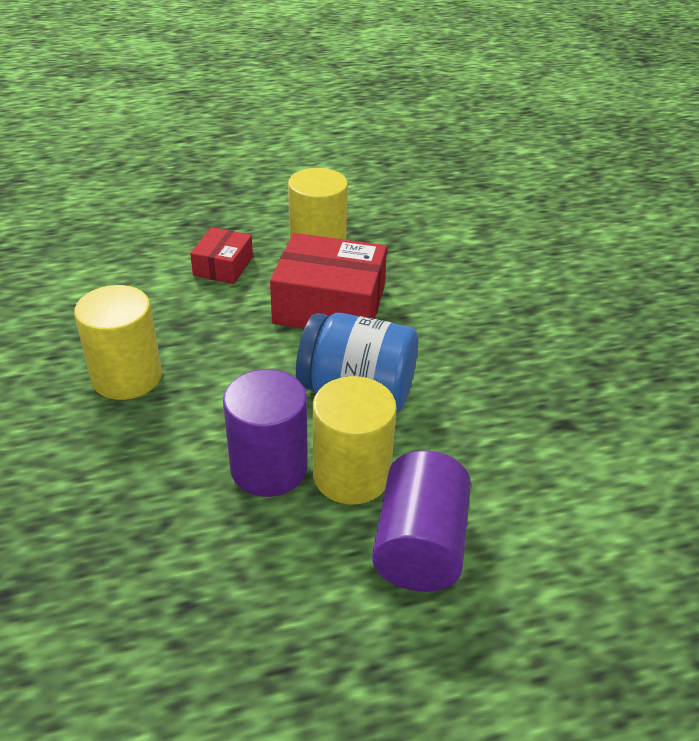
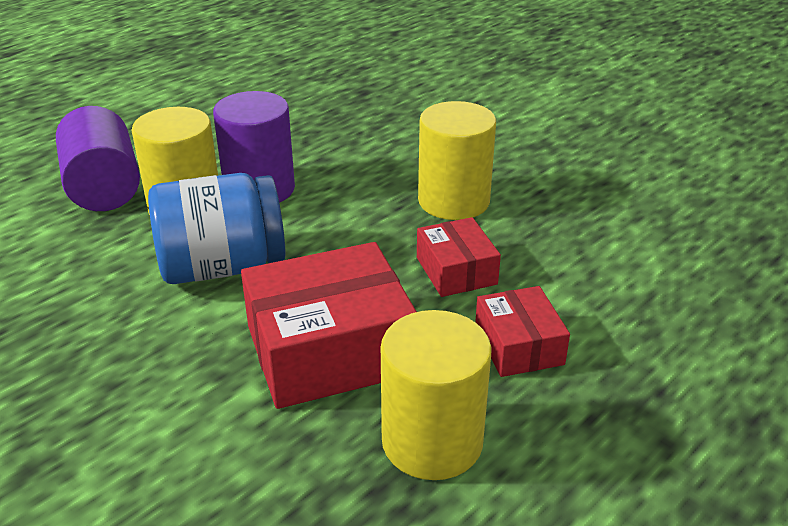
camera: 150 degrees right, 5 degrees down
(200, 320) = (456, 271): none -> red box

